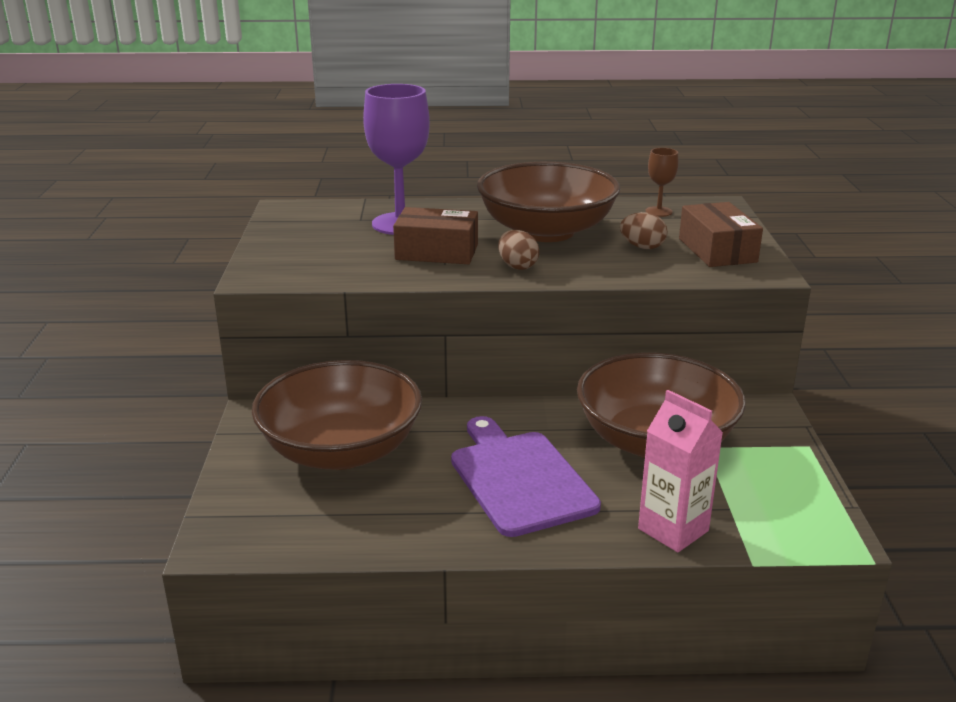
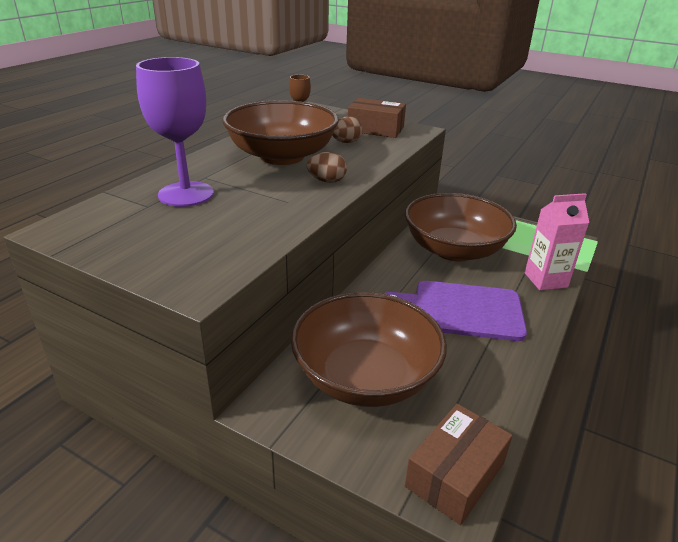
camera: 60 degrees left, 5 degrees up
(437, 252) = (263, 198): brown box -> brown box (455, 474)

